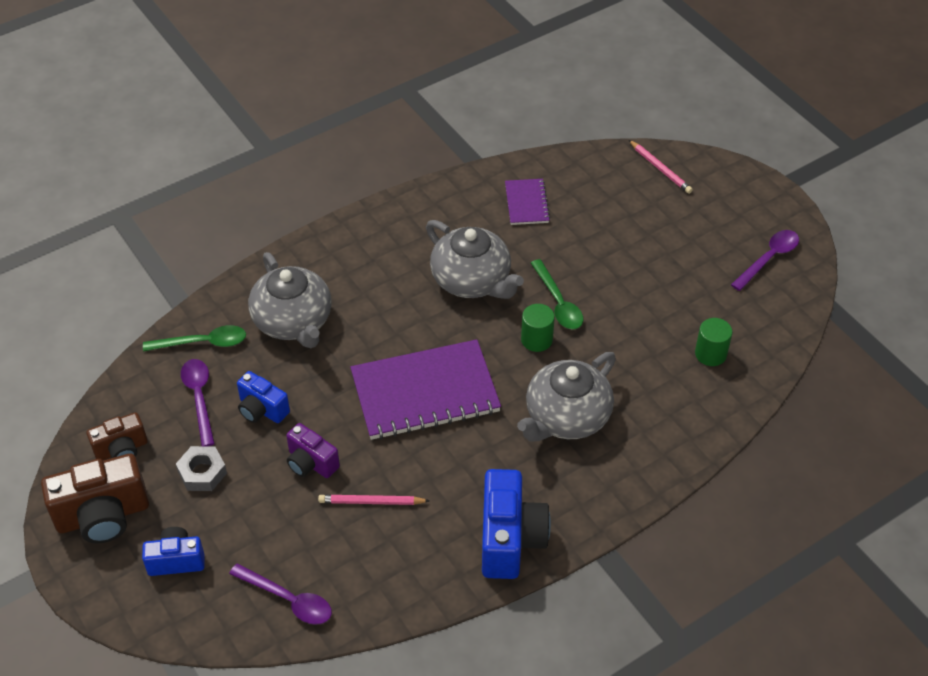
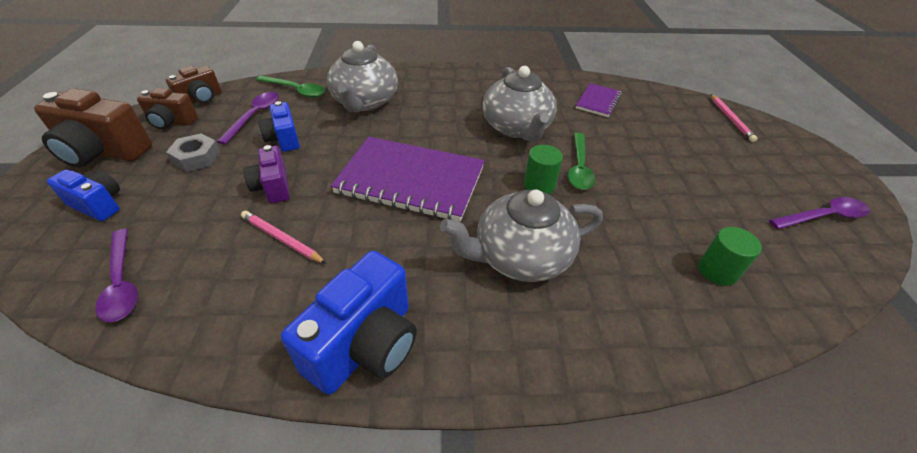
camera: 30 degrees right, 5 degrees down
(112, 406) = (201, 99): none -> brown camera

